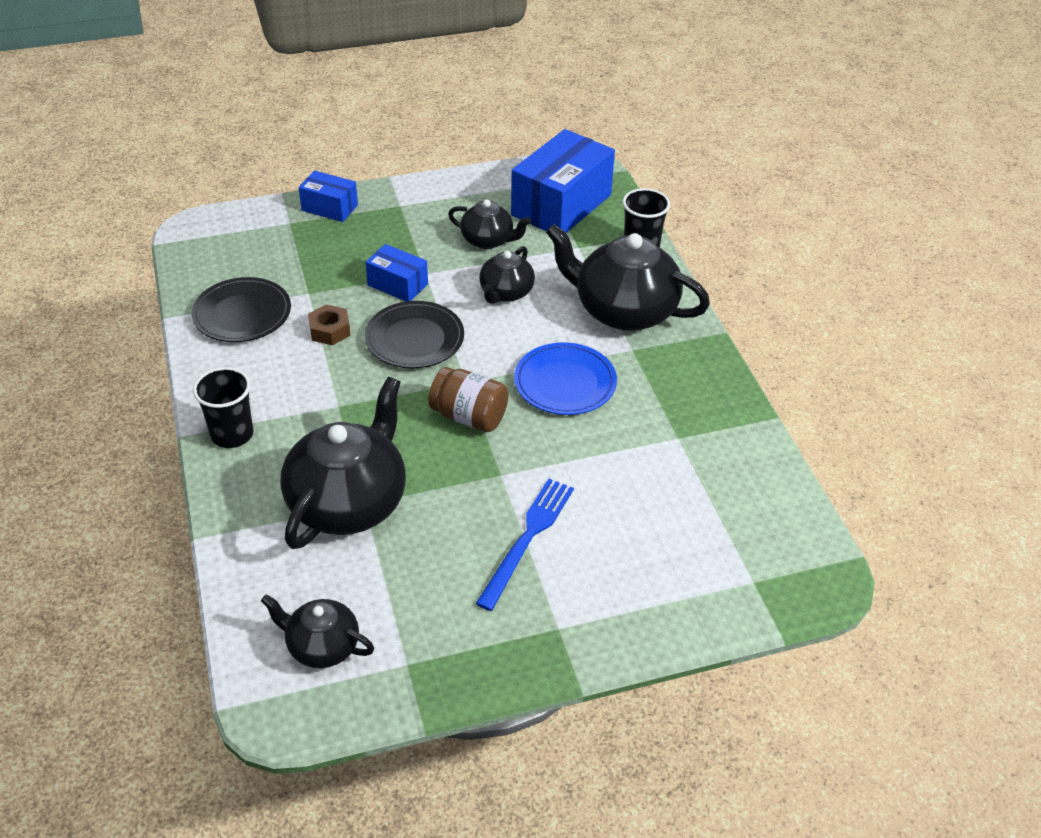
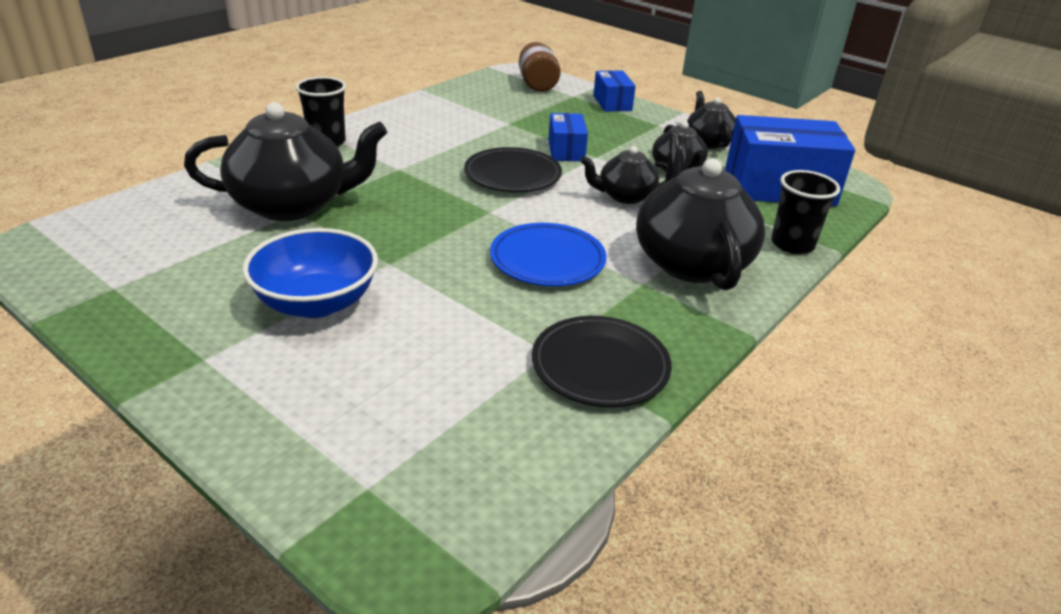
camera: 55 degrees right, 10 degrees down
(242, 314) = (456, 109): black plate -> black plate (600, 366)
(322, 646) = (117, 242): black teapot -> black teapot (708, 142)
(330, 330) = (479, 142): brown nut -> none
(469, 416) = (447, 226): brown jar -> brown jar (537, 84)
(527, 538) = (316, 302): blue fork -> blue bowl

